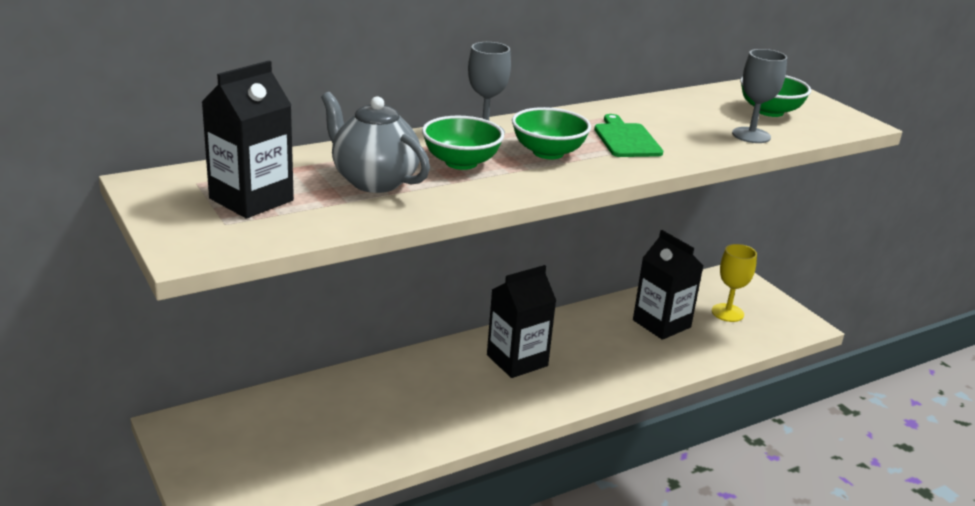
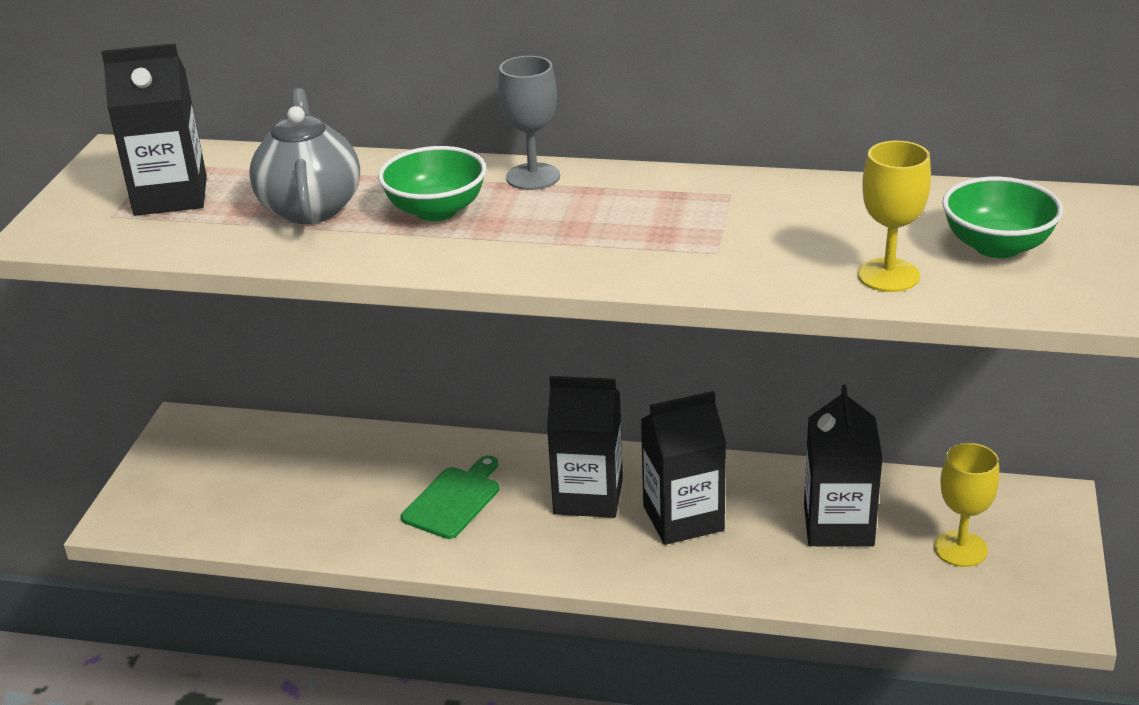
camera: 45 degrees right, 5 degrees up
(548, 153) = (557, 225): green bowl -> none
(583, 351) = (683, 518): none -> black carton
(626, 139) = (692, 233): green cutting board -> green cutting board (454, 500)
(751, 135) = (888, 275): grey goblet -> yellow goblet

